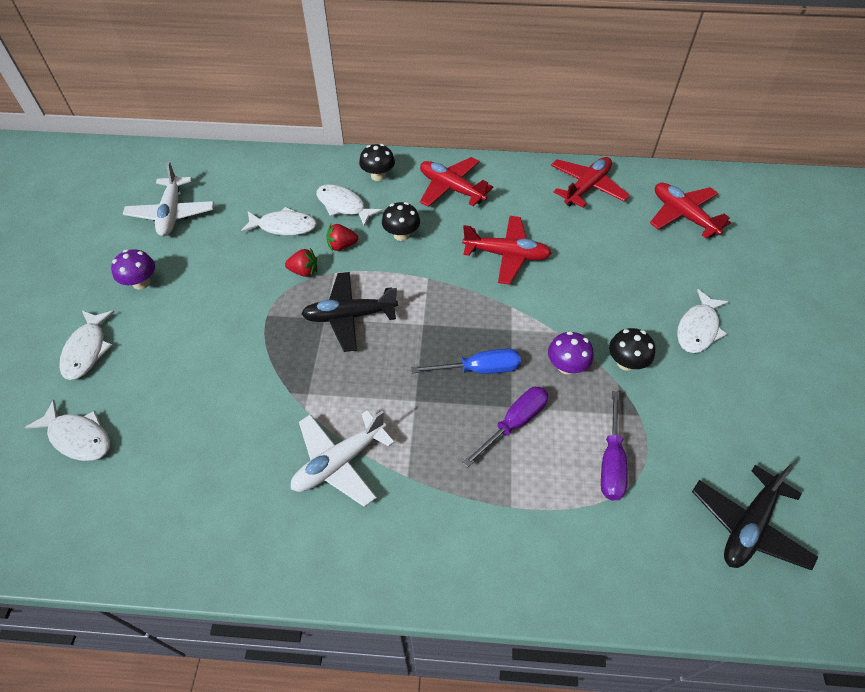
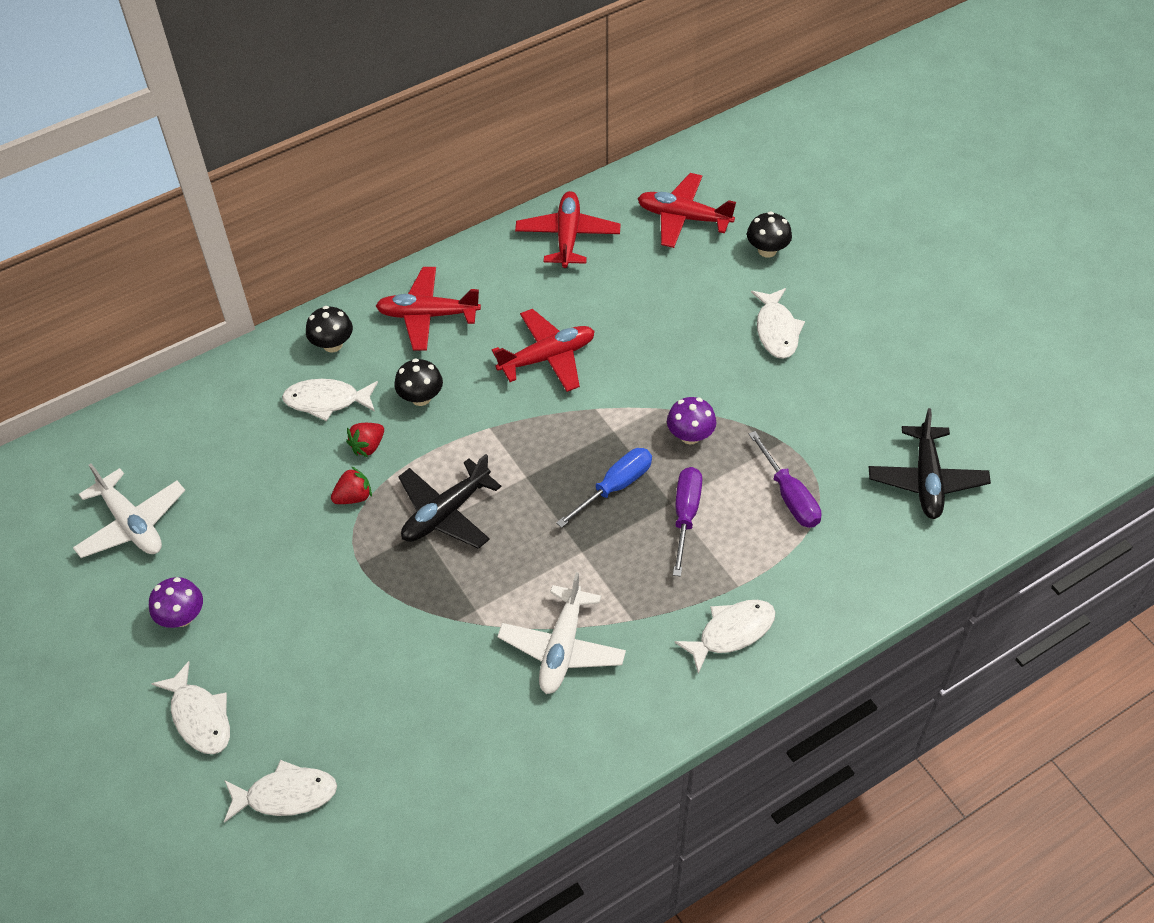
camera: 35 degrees left, 0 degrees up
(284, 226) = (282, 462): white fish -> white fish (731, 632)
(626, 362) = (738, 400): black mushroom -> black mushroom (767, 250)

